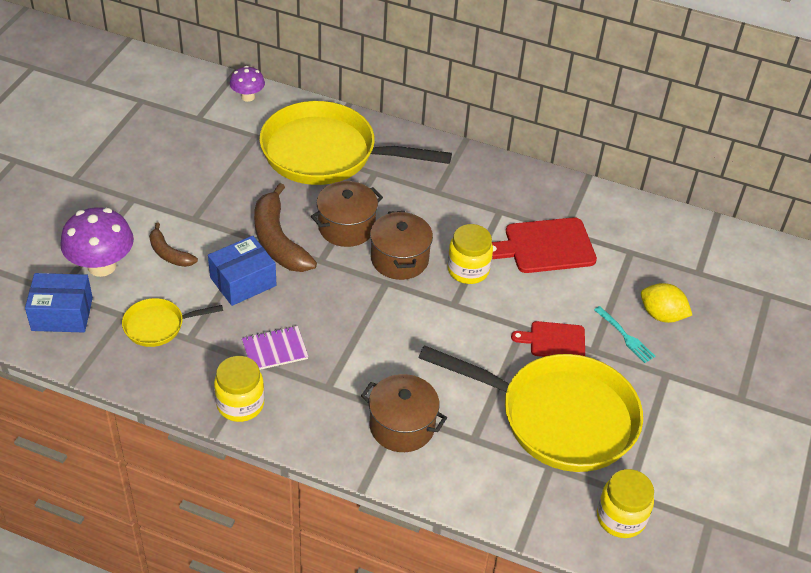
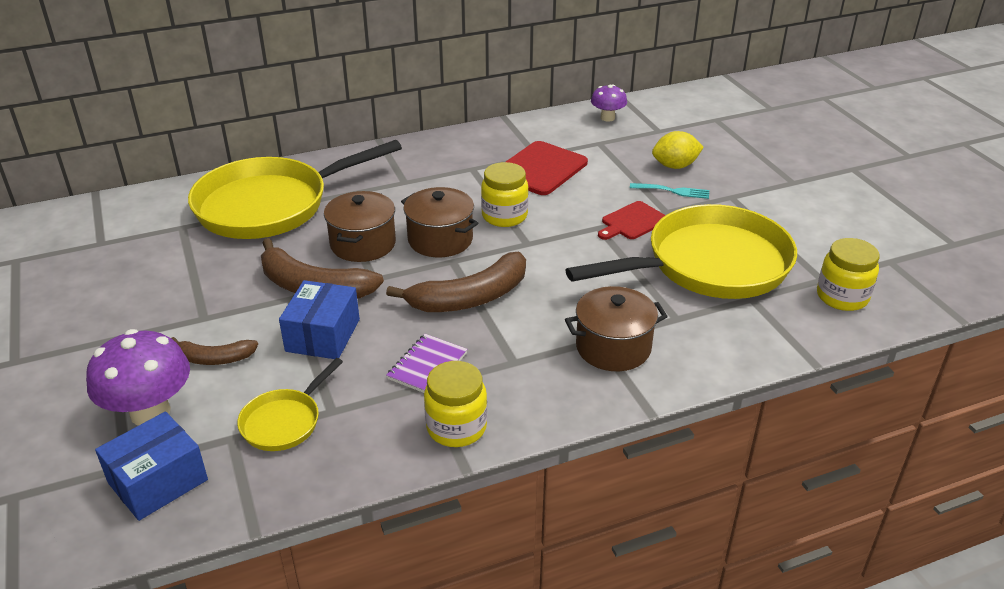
camera: 40 degrees left, 10 degrees down
(248, 97) = (134, 204): purple mushroom -> purple mushroom (607, 118)
(361, 320) = (470, 297): none -> brown banana

